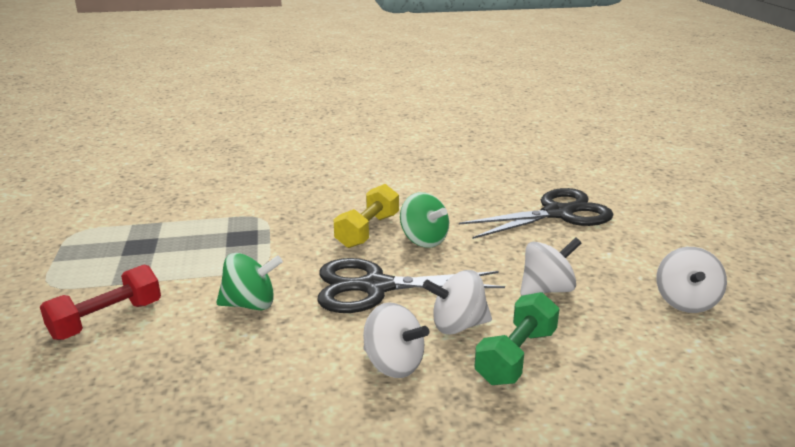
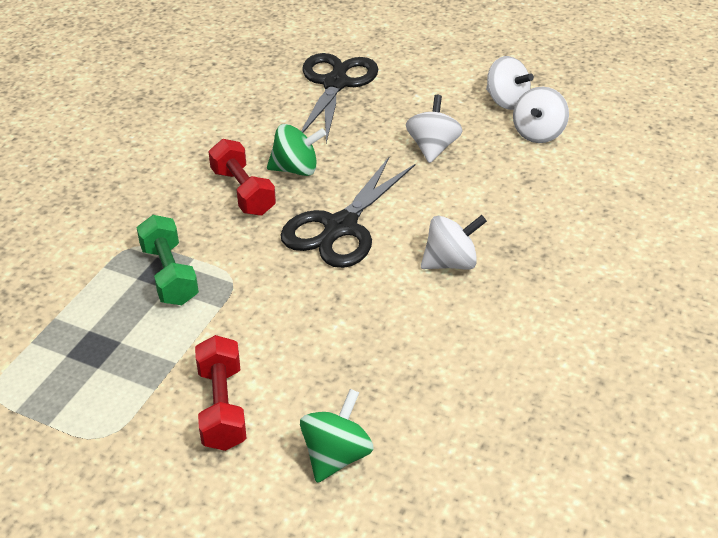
camera: 55 degrees left, 15 degrees up
(250, 304) = (292, 307): green spinning top -> green spinning top (336, 456)
(368, 231) = (243, 192): yellow dumbbell -> red dumbbell
(458, 325) = (434, 211): white spinning top -> white spinning top (538, 134)
(516, 356) = (494, 203): green dumbbell -> green dumbbell (169, 275)

